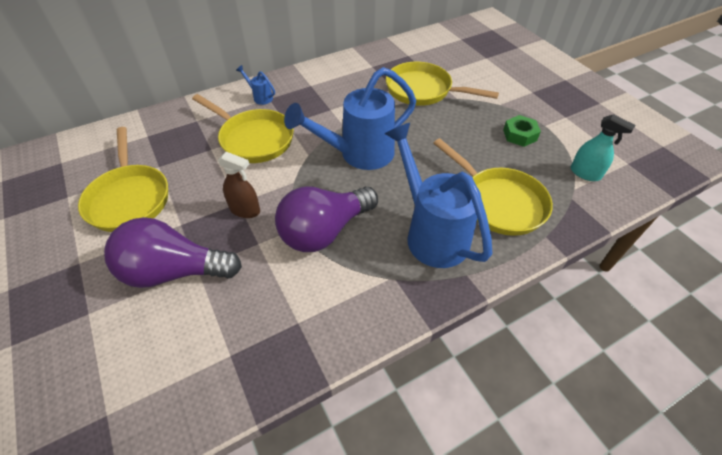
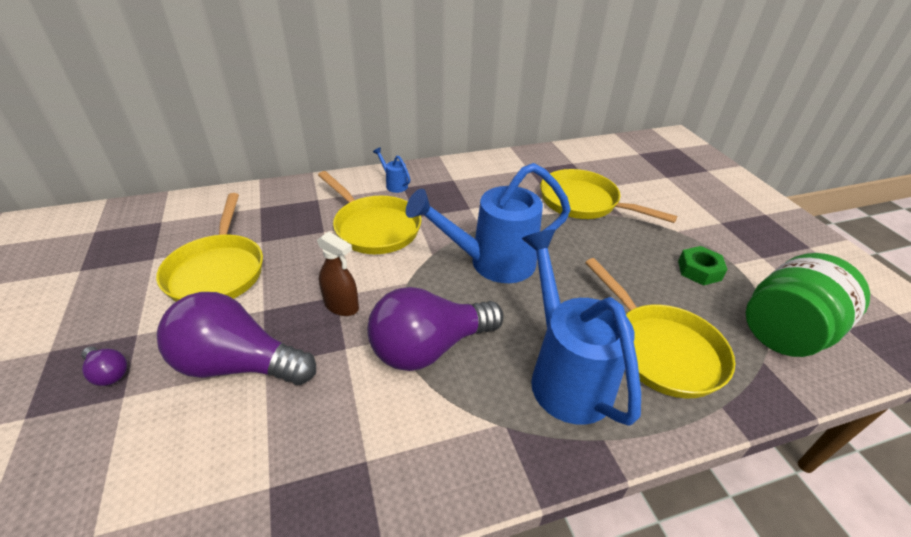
camera: 10 degrees right, 10 degrees down
(67, 298) = (108, 373): none -> purple light bulb
(585, 173) = (785, 332): turquoise spray bottle -> green jar

